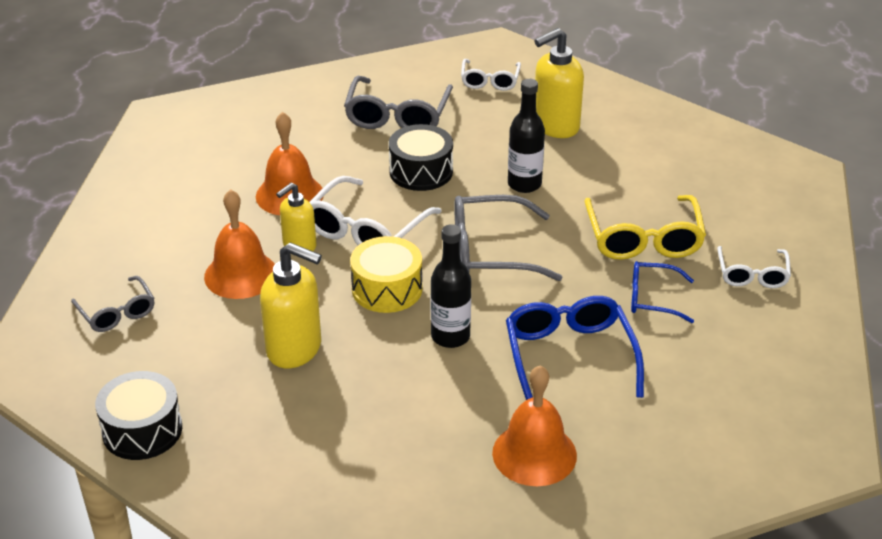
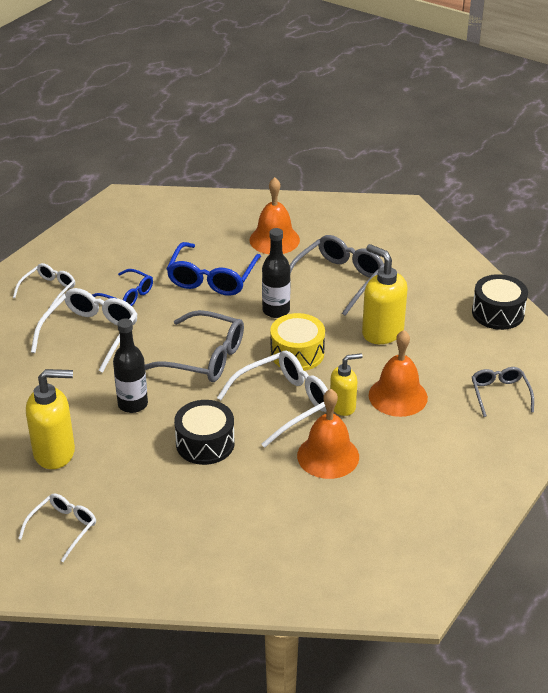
camera: 155 degrees left, 0 degrees up
(397, 116) = (182, 513): grey glasses -> grey glasses (338, 280)
(643, 239) = (91, 334): yellow glasses -> white glasses

